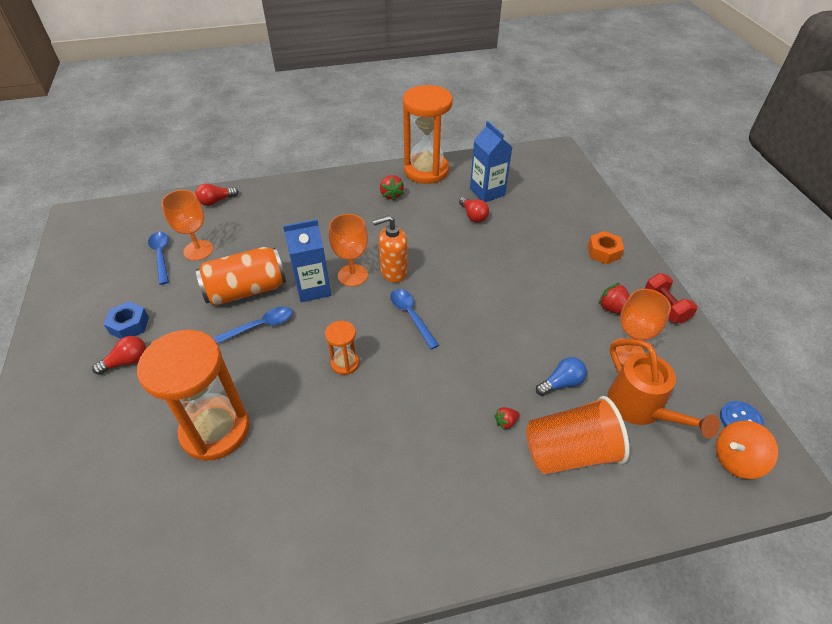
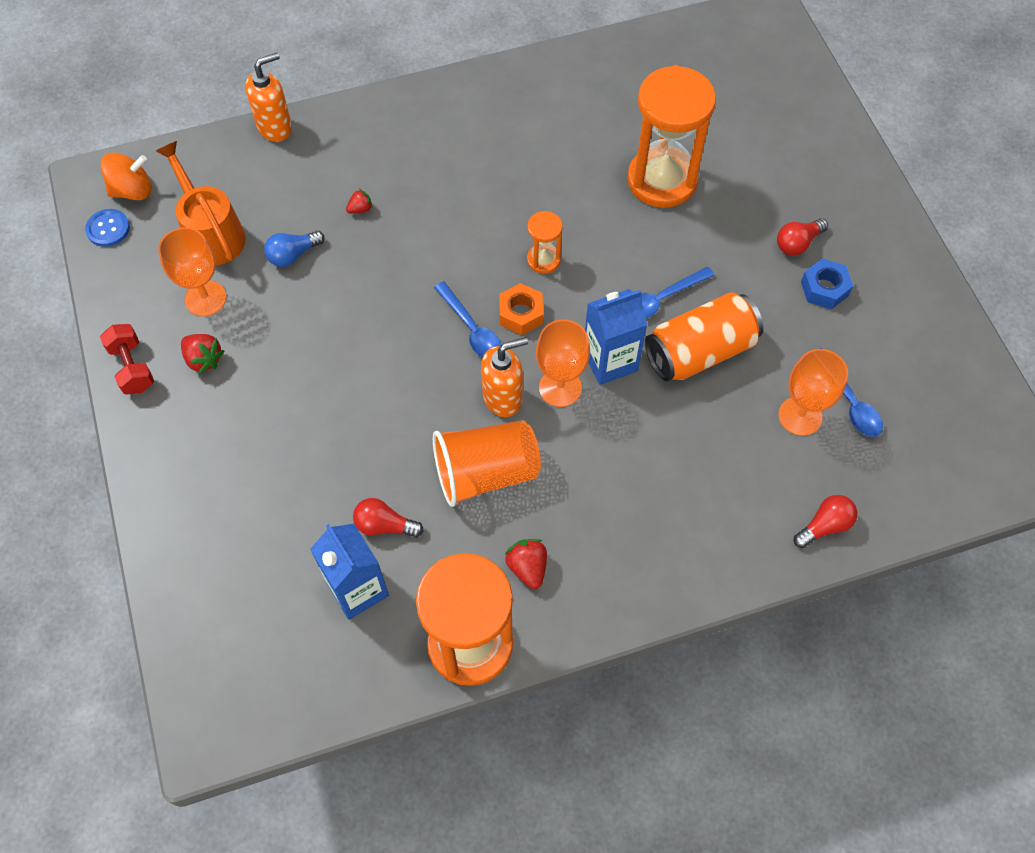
camera: 175 degrees right, 15 degrees up
(473, 216) = (384, 525): red light bulb -> red light bulb turned 45 degrees counterclockwise
(569, 452) = (298, 185): orange cup -> orange cup (486, 473)
(603, 252) = (188, 460): orange nut -> orange nut (521, 314)
(610, 529) = (275, 127): none -> orange soap dispenser

